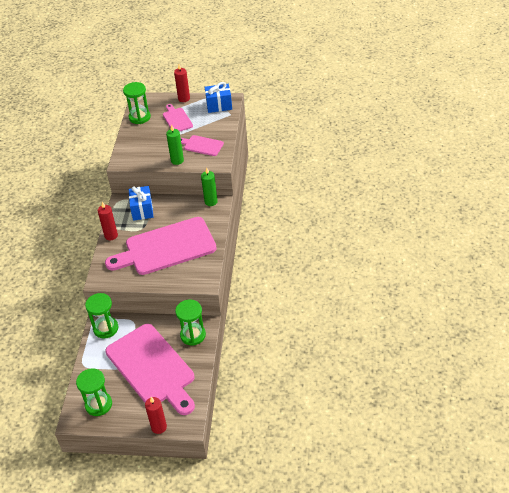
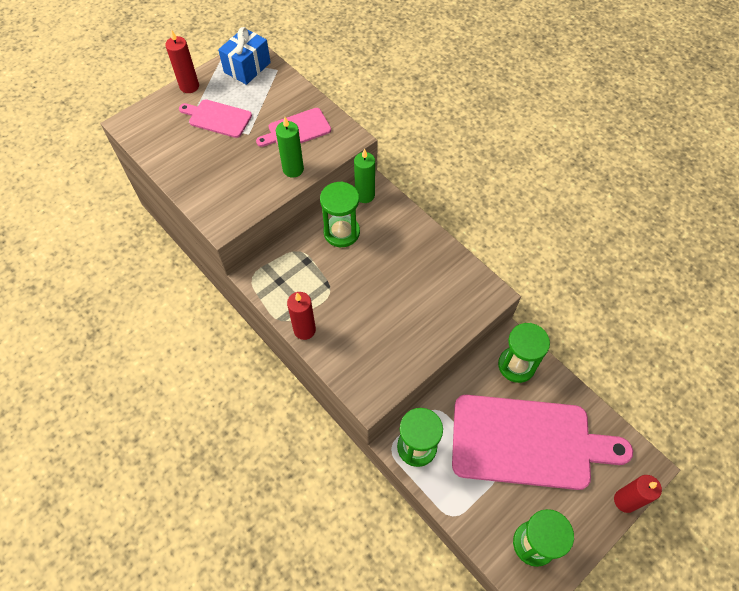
camera: 50 degrees left, 15 degrees up
(139, 117) = (162, 148): green hourglass -> green hourglass (341, 232)
(142, 210) = (298, 267): blue gift -> none
(166, 247) = (391, 289): pink cutting board -> none

